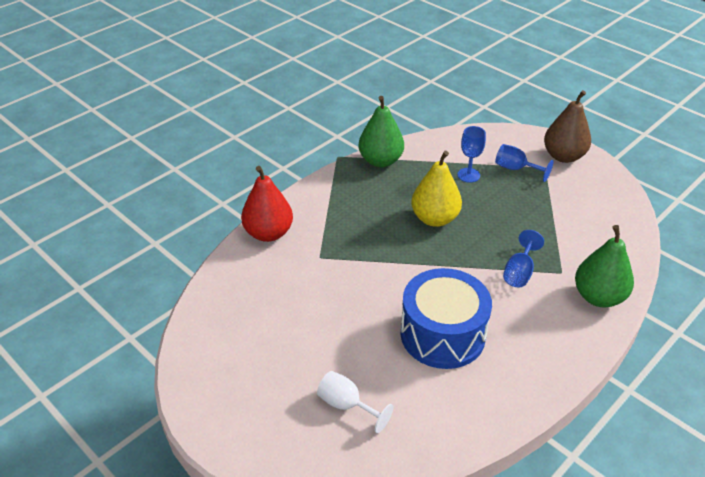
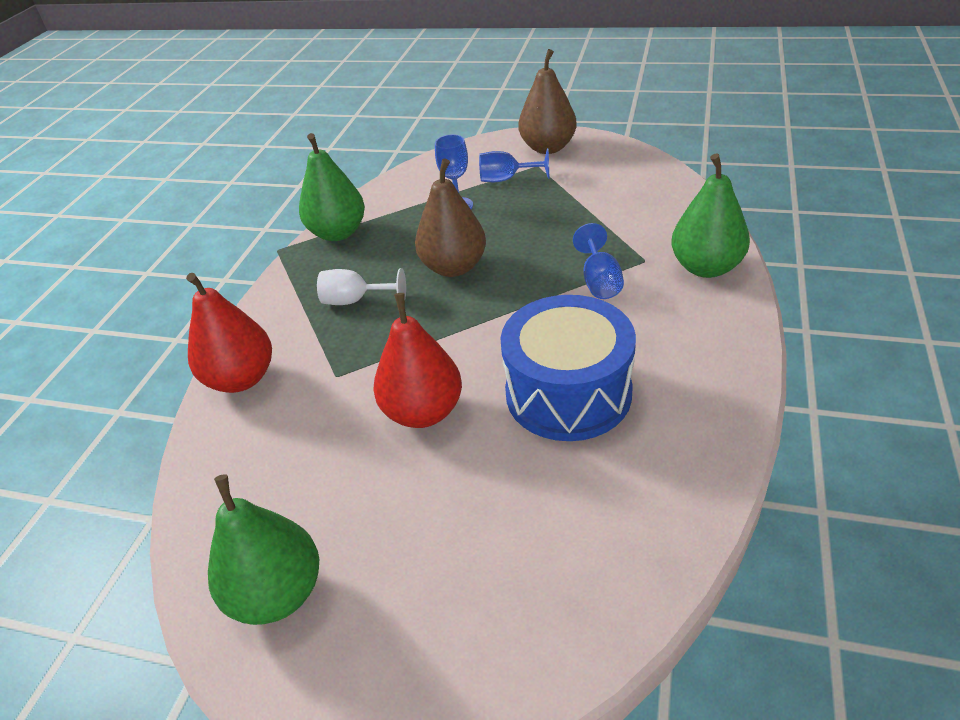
camera: 25 degrees left, 0 degrees up
(218, 362) = (277, 593): none -> green pear
(347, 405) = (514, 551): white goblet -> white goblet (355, 301)
(353, 303) = (423, 412): none -> red pear
(434, 219) = (454, 267): yellow pear -> brown pear

